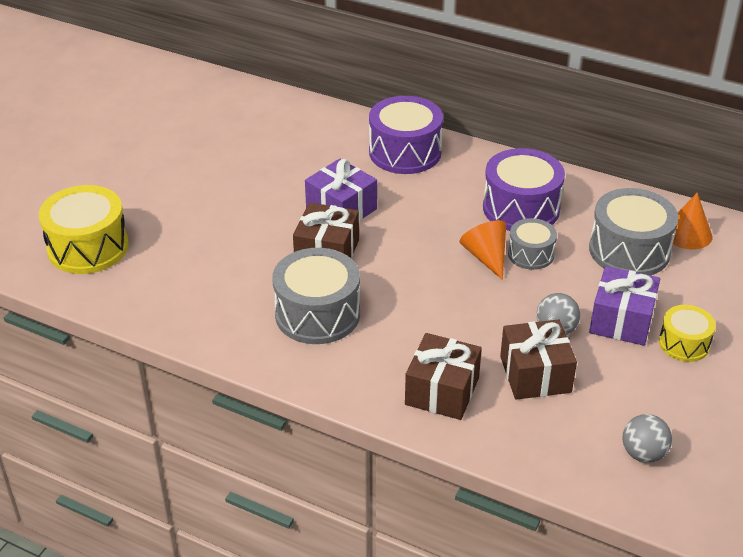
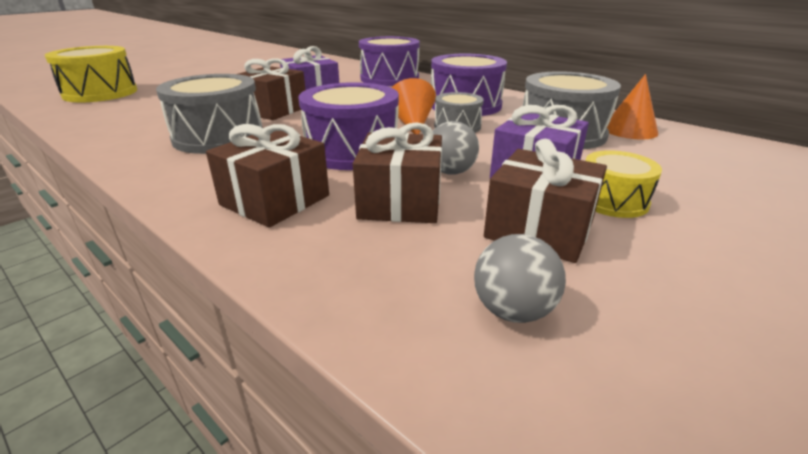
camera: 15 degrees right, 10 degrees down
(458, 314) = (352, 151): none -> purple drum
(641, 385) = (539, 229): none -> brown gift

